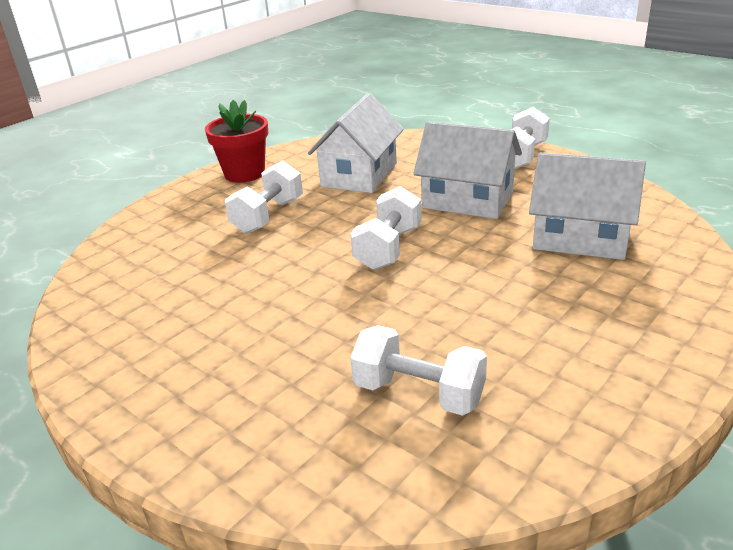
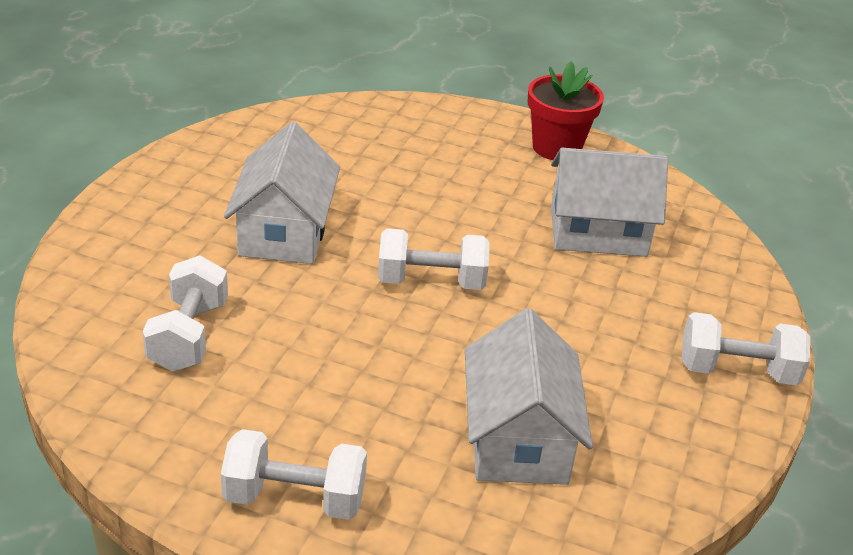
camera: 65 degrees right, 5 degrees up
(268, 216) = (466, 186): white dumbbell -> white dumbbell (295, 498)
(467, 200) = (574, 330): white house -> white house (284, 232)

